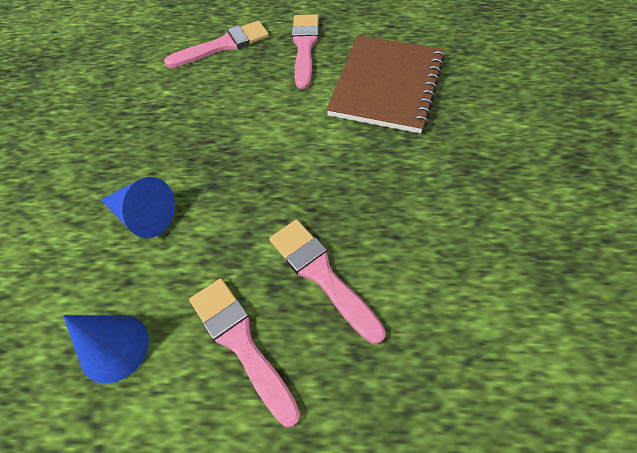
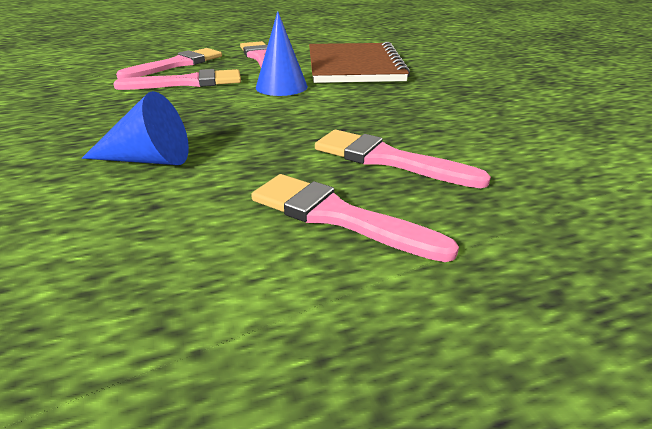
camera: 25 degrees left, 25 degrees down
(114, 347) = (167, 256): blue cone -> blue cone (281, 87)
(219, 87) = (188, 83): none -> pink brush

